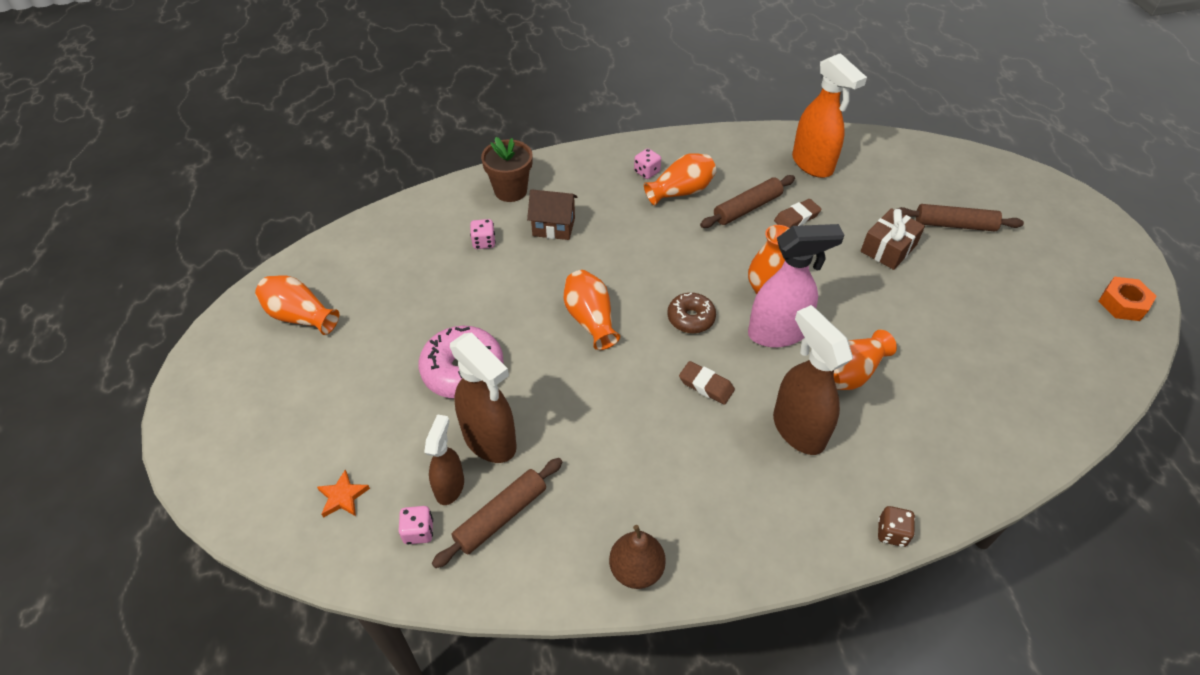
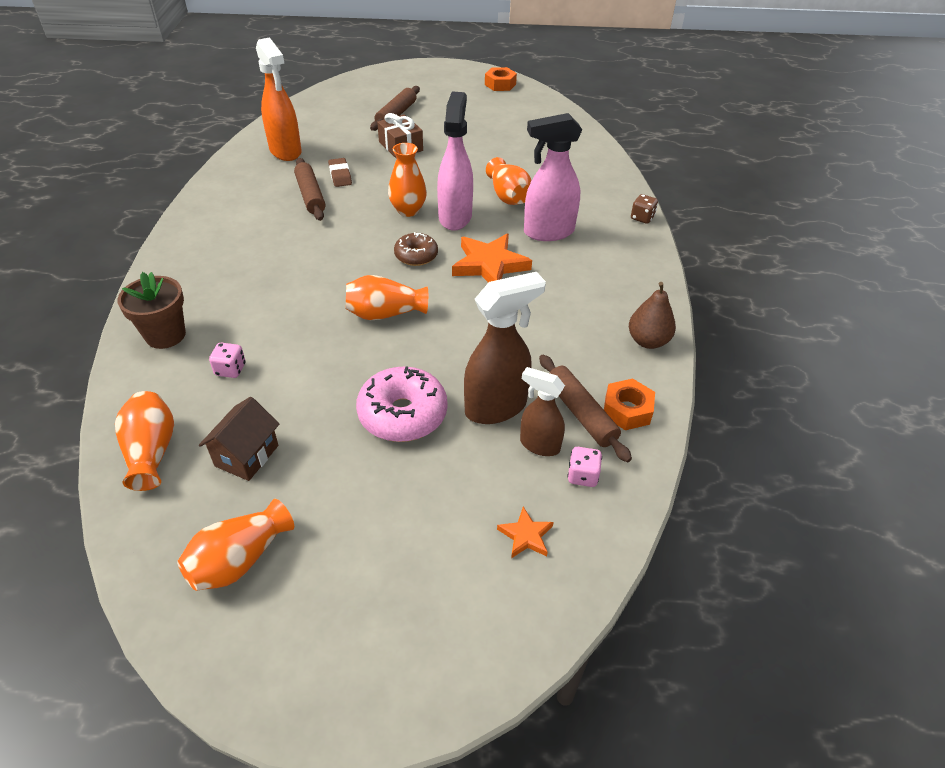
camera: 75 degrees left, 5 degrees down
(517, 561) = (627, 410): none -> orange nut
(553, 227) = (246, 314): brown house -> brown house (246, 455)
(647, 172) = (218, 238): pink dice -> none
(681, 191) = (261, 225): orange vase -> orange vase (151, 451)
(706, 385) = (489, 265): brown eraser -> orange star
(797, 429) = (548, 232): brown spray bottle -> pink spray bottle
(812, 164) = (285, 151): orange spray bottle -> orange spray bottle turned 75 degrees clockwise

